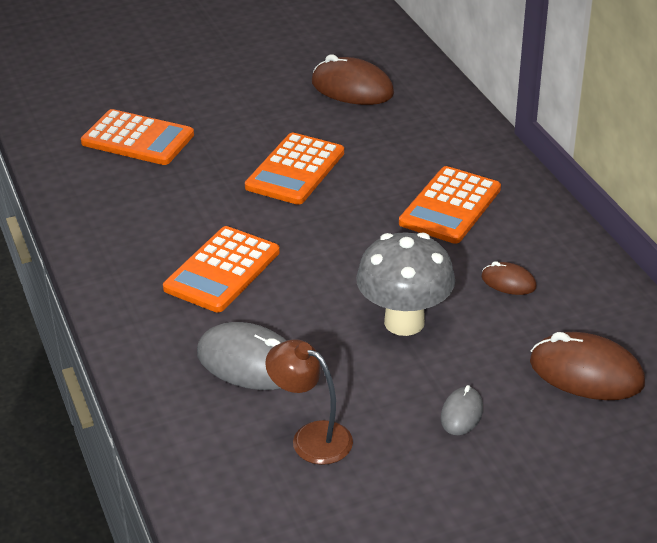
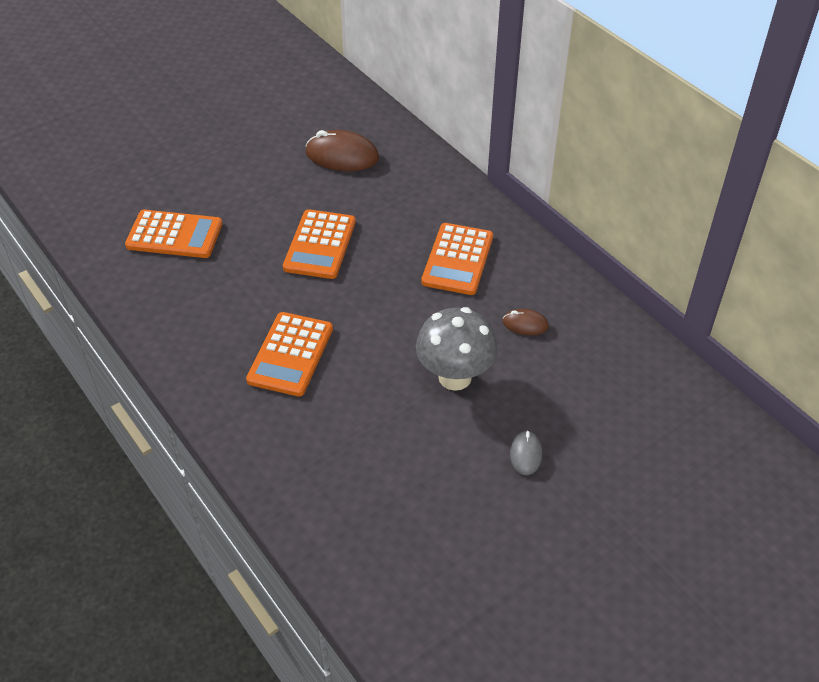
camera: 15 degrees left, 10 degrees up
(249, 363) = (342, 440): grey mouse -> none
(311, 437) = (414, 500): brown lamp -> none
(586, 373) = (609, 397): brown mouse -> none

